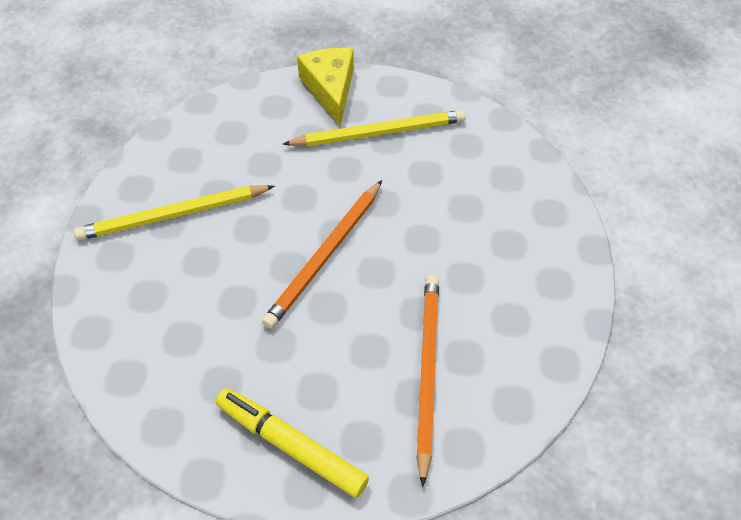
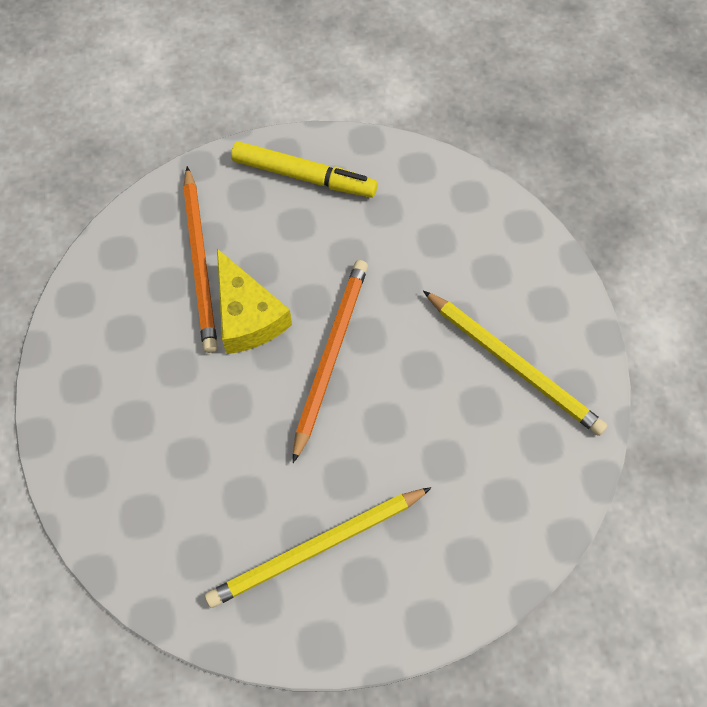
camera: 165 degrees right, 10 degrees up
(174, 215) = (513, 364): yellow pencil -> yellow pencil turned 75 degrees clockwise
(330, 88) = (405, 614): yellow cheese -> yellow cheese (247, 316)

